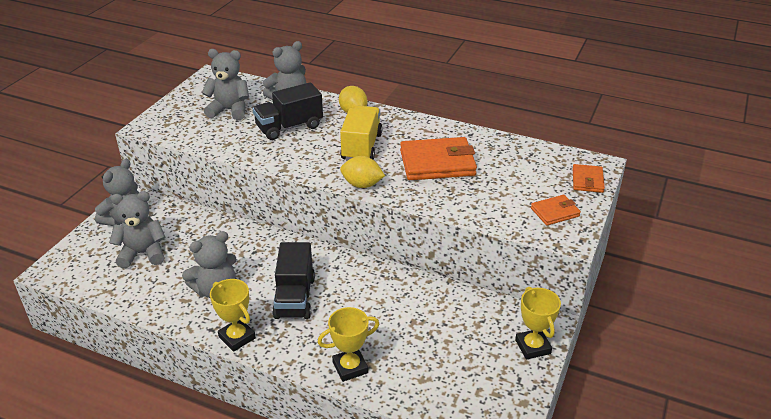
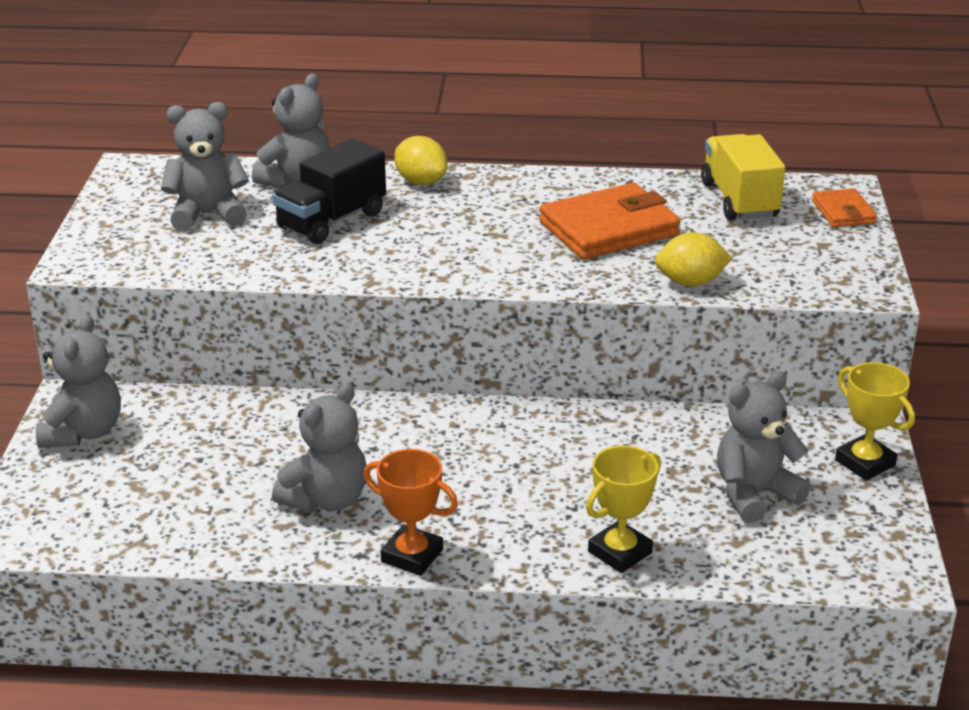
camera: 20 degrees left, 5 degrees down
(143, 253) = (157, 476): grey teddy bear -> grey teddy bear (754, 494)
(237, 337) = (412, 556): yellow trophy -> orange trophy
(295, 297) = (465, 480): black truck -> none
(361, 147) = (473, 228): yellow truck -> yellow truck (739, 200)
(362, 185) = (515, 279): yellow lemon -> yellow lemon (690, 282)
(555, 212) = (827, 261): orange wallet -> none

